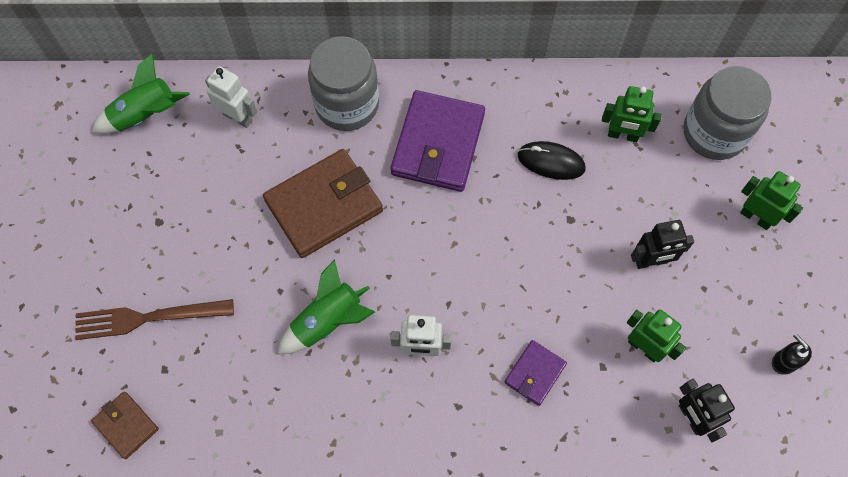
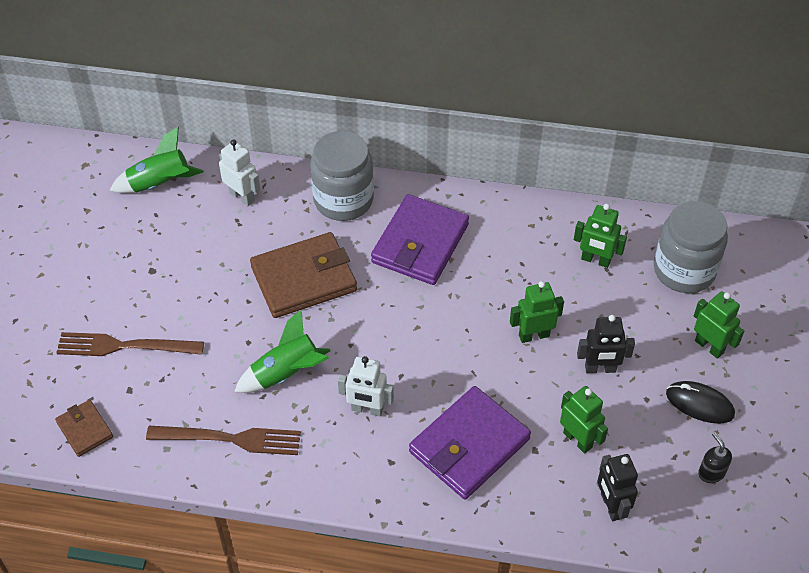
camera: 10 degrees right, 15 degrees down
(285, 409) = (230, 439): none -> brown fork
(535, 373) = (469, 445): purple wallet -> purple wallet, size x1.96
(551, 162) = (522, 273): black mouse -> black mouse (699, 404)
(576, 233) = (534, 335): none -> green robot

